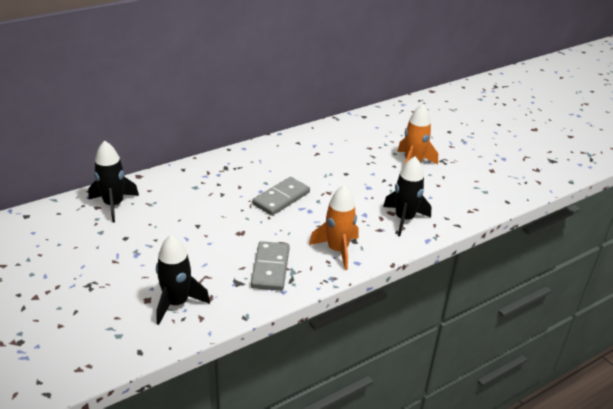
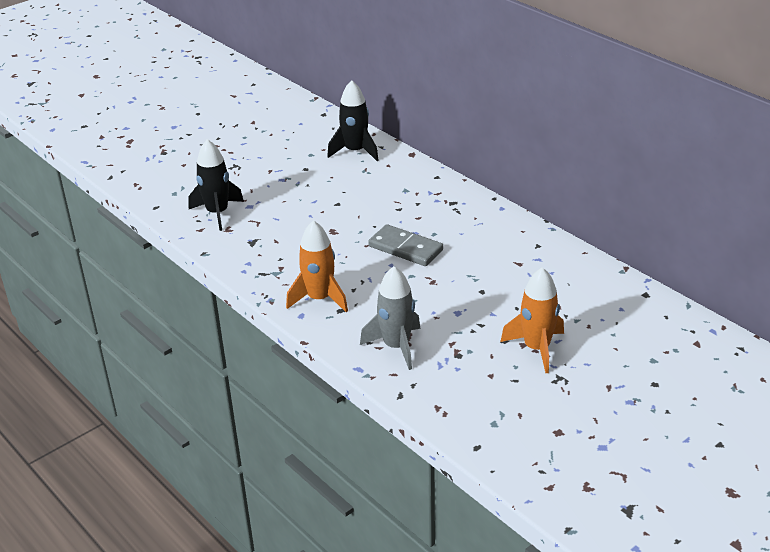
camera: 85 degrees right, 0 degrees up
(270, 268) = (278, 258): grey domino -> none
(404, 219) = (396, 346): black rocket -> grey rocket

